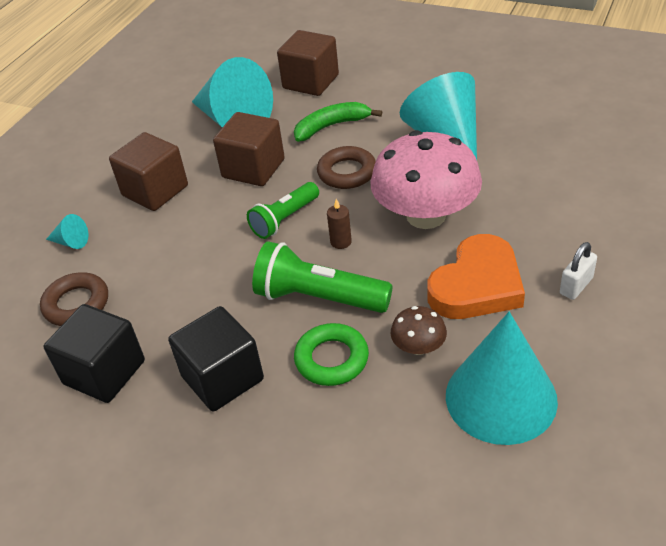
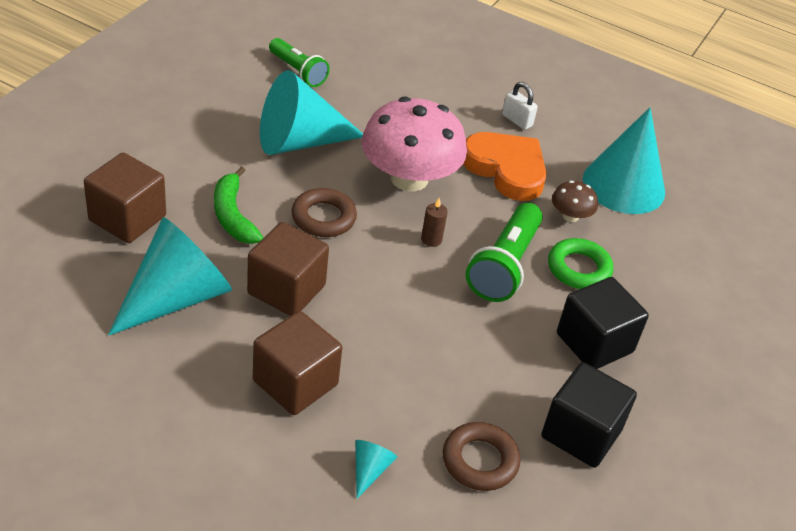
camera: 95 degrees left, 0 degrees up
(285, 219) = (385, 274): green flashlight -> green flashlight (298, 71)

